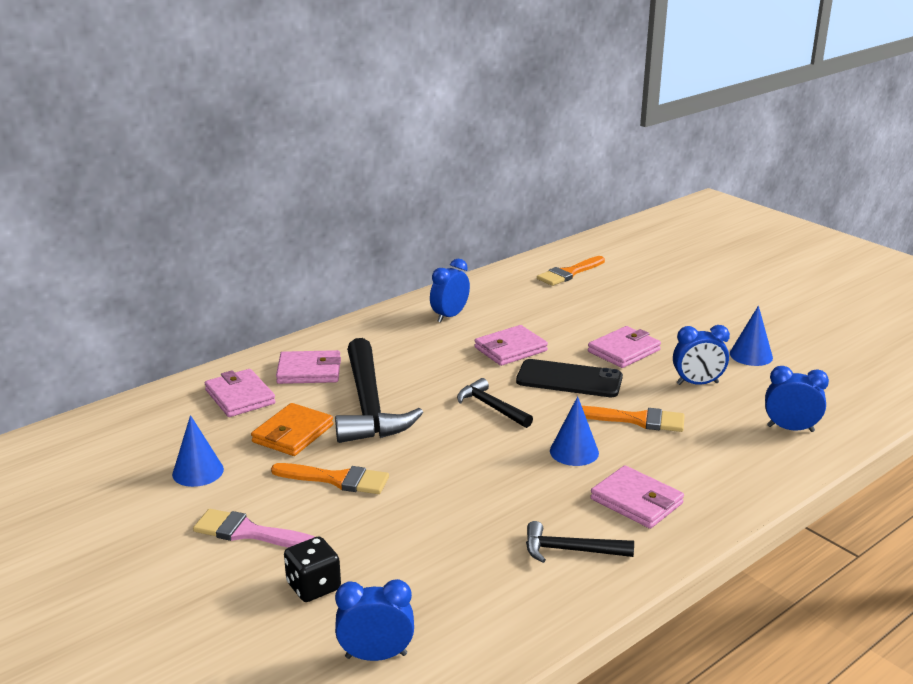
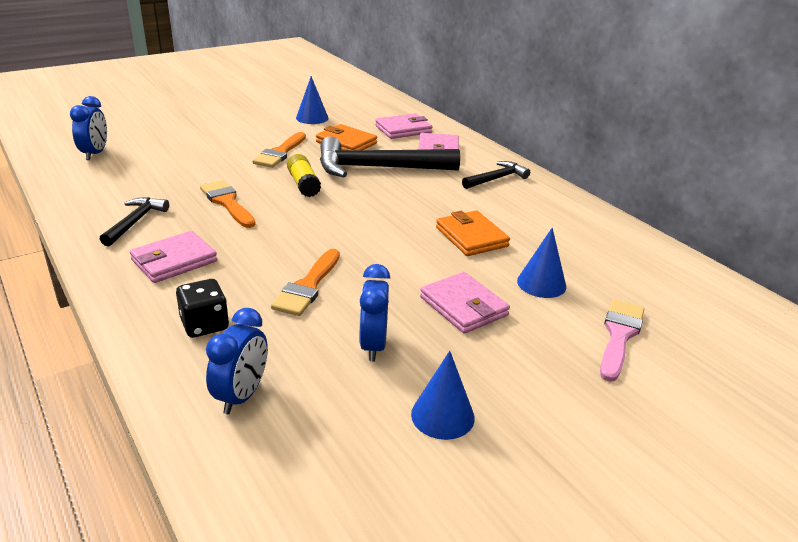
camera: 95 degrees right, 5 degrees up
(248, 532) = (237, 128): pink brush -> pink brush (619, 335)
(313, 586) = (171, 142): black dice -> black dice (205, 325)
(429, 449) = (303, 184): none -> yellow glue stick
(450, 316) = (546, 214): blue clock -> none
(491, 407) = (359, 215): black hammer -> black hammer (497, 178)
(510, 349) = (471, 237): pink wallet -> orange wallet
(569, 273) = (689, 303): orange brush -> orange brush (227, 202)
(569, 379) = (401, 260): black phone -> none
(574, 452) = (268, 243): blue cone -> blue cone (541, 283)

